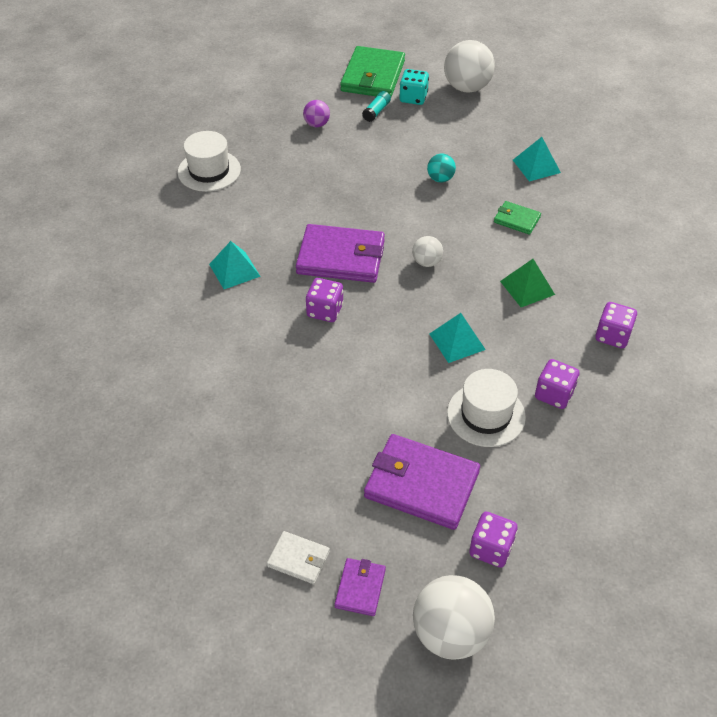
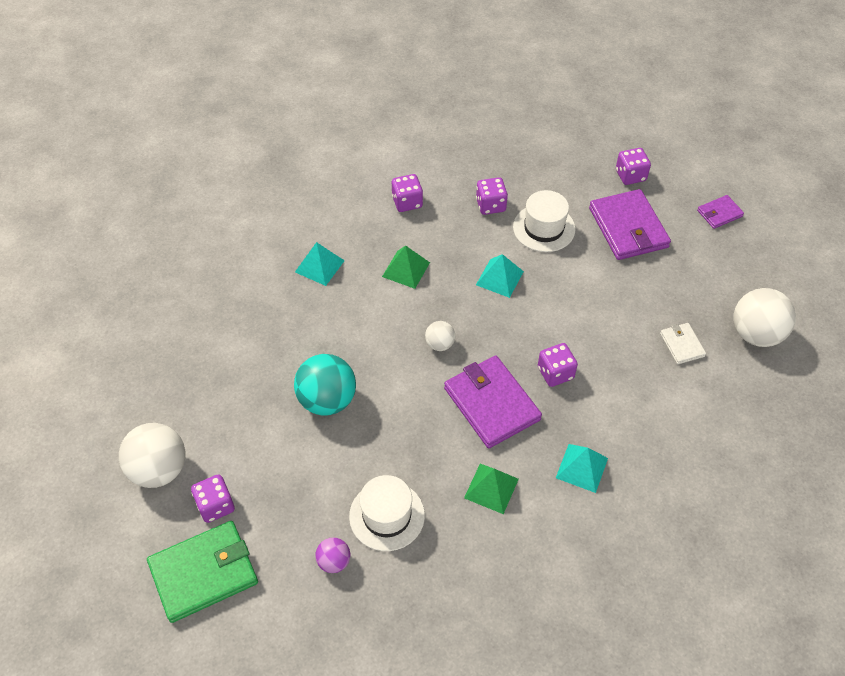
camera: 130 degrees left, 5 degrees up
(209, 171) = (490, 601): white hat -> white hat (387, 515)
(277, 216) = (491, 488): none -> green pyramid
(299, 559) = (739, 250): white wallet -> white wallet (682, 345)
(376, 111) = (267, 522): turquoise glue stick -> none
(413, 98) = (215, 506): turquoise dice -> purple dice
(440, 179) = (327, 400): turquoise ball -> turquoise ball, size x1.93
(450, 633) = (695, 164): white ball -> white ball (756, 334)
(516, 219) = (333, 317): green wallet -> none
(536, 166) = (247, 342): turquoise pyramid -> turquoise pyramid (319, 266)

